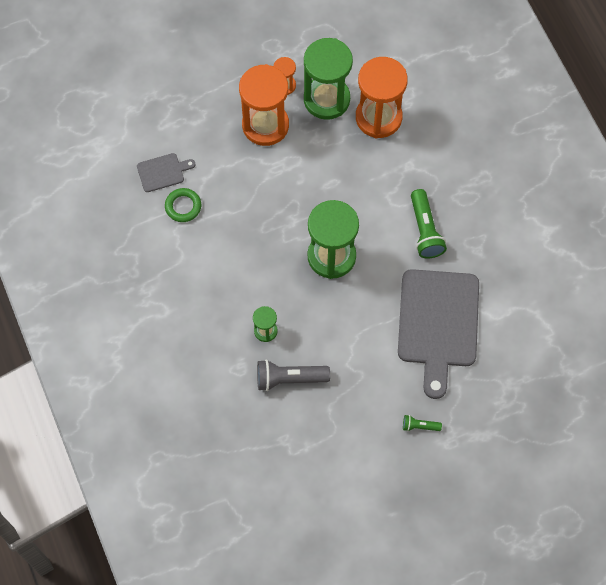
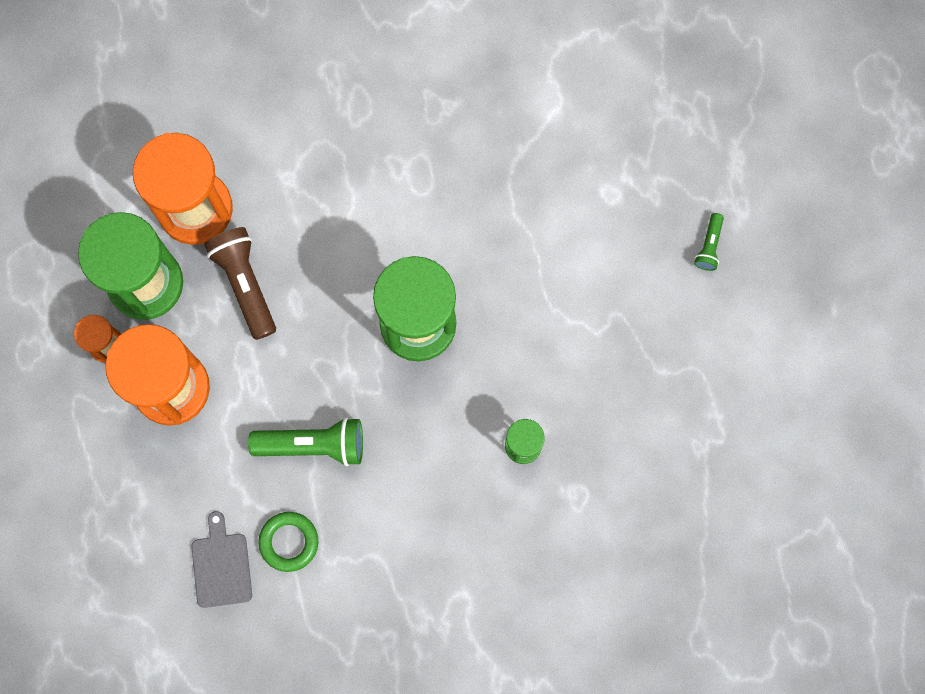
camera: 80 degrees left, 10 degrees up
(289, 378) = (605, 423): grey flashlight -> none
(337, 153) = (245, 283): none -> brown flashlight
(425, 230) = (401, 176): green flashlight -> green flashlight (314, 445)
(438, 324) = (555, 188): grey cutting board -> none

